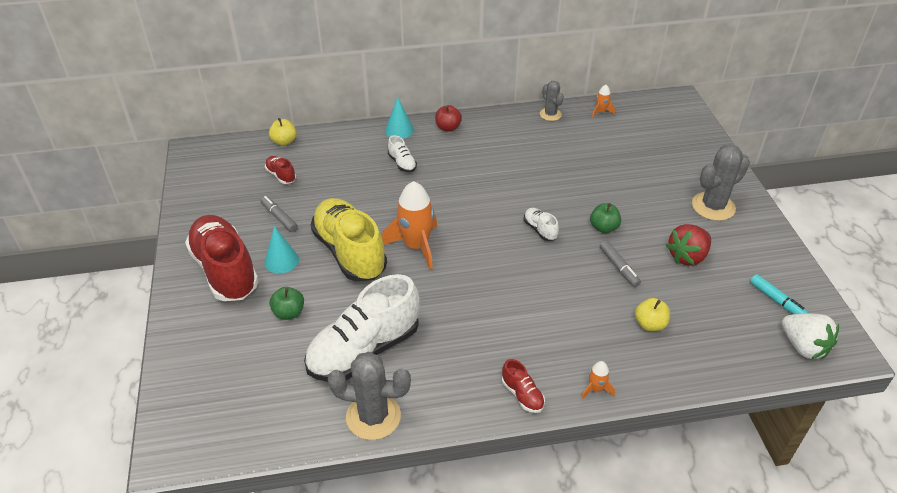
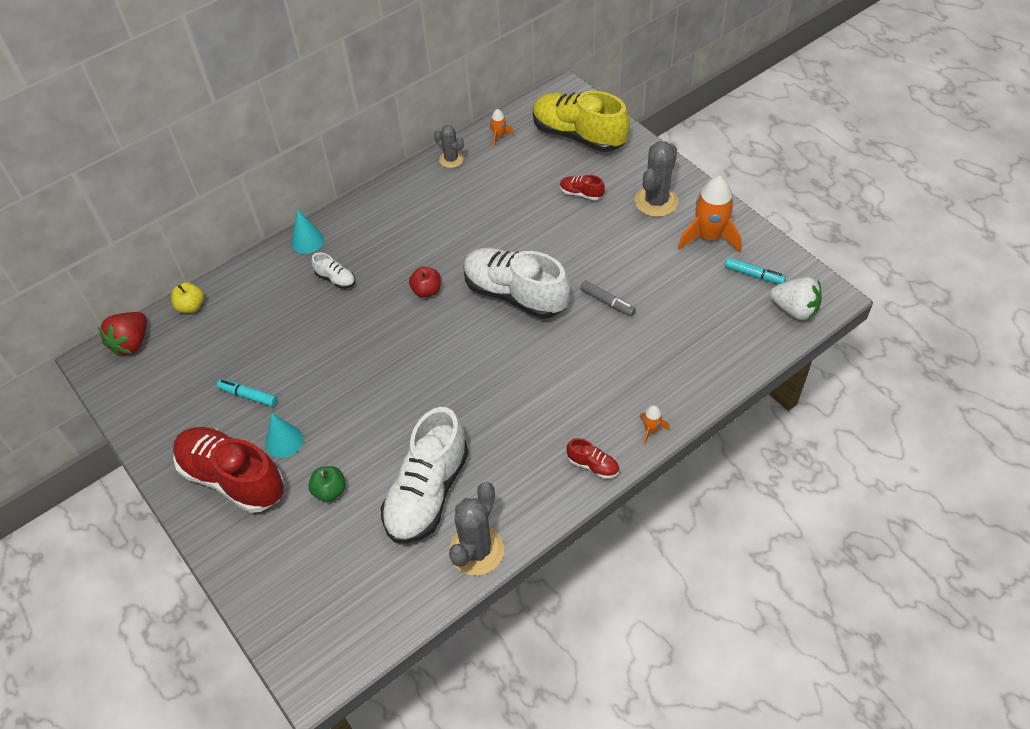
camera: 25 degrees left, 10 degrees up
(279, 217) = (248, 395): grey marker -> turquoise marker
(281, 175) = (216, 347): red shoe -> red shoe (581, 194)
(350, 252) = (347, 400): yellow shoe -> yellow shoe (578, 135)
(373, 416) = (476, 550): grey cactus -> grey cactus turned 45 degrees counterclockwise
(416, 246) = (408, 364): orange rocket -> orange rocket (709, 237)
(448, 128) = (357, 217): red apple -> red apple (427, 291)
(540, 230) = (515, 294): white shoe -> white shoe, size x2.36
(603, 228) = (571, 266): green apple -> none
(650, 324) = (663, 346): yellow apple -> none
(687, 256) = (660, 264): red strawberry -> red strawberry (131, 343)

